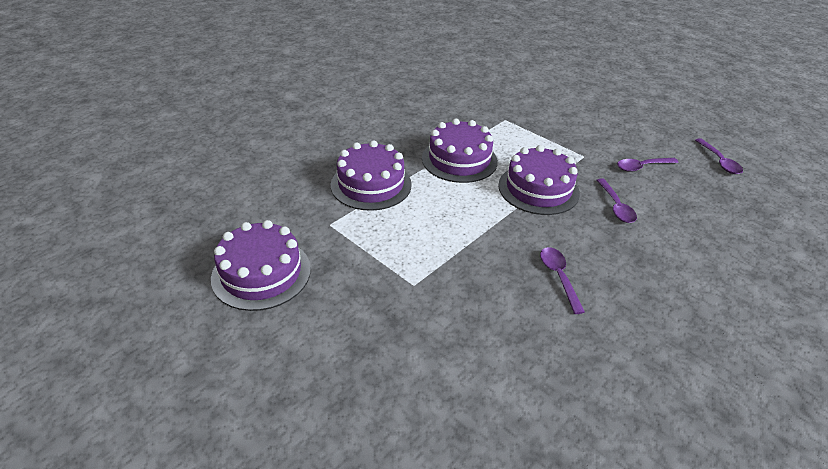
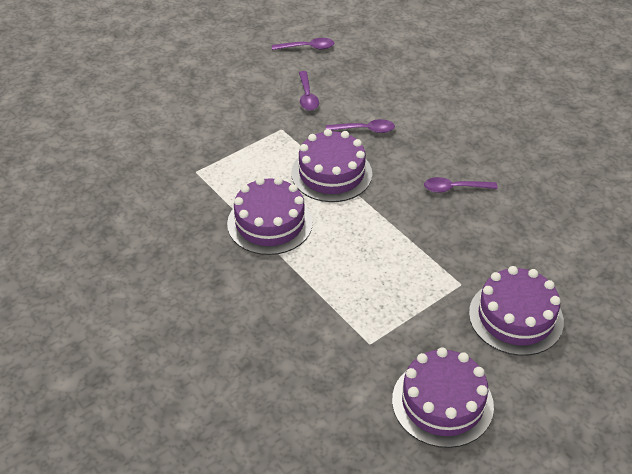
camera: 80 degrees left, 5 degrees up
(371, 184) = (304, 303): purple cake -> purple cake (515, 317)

